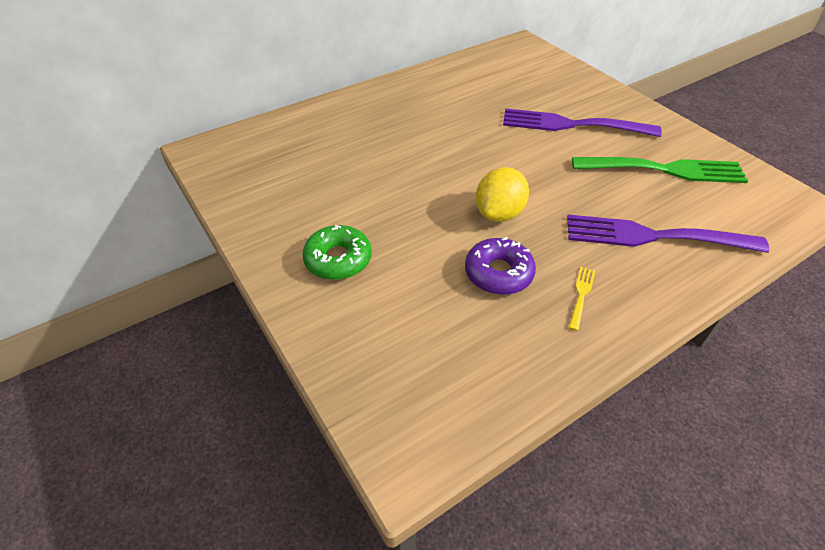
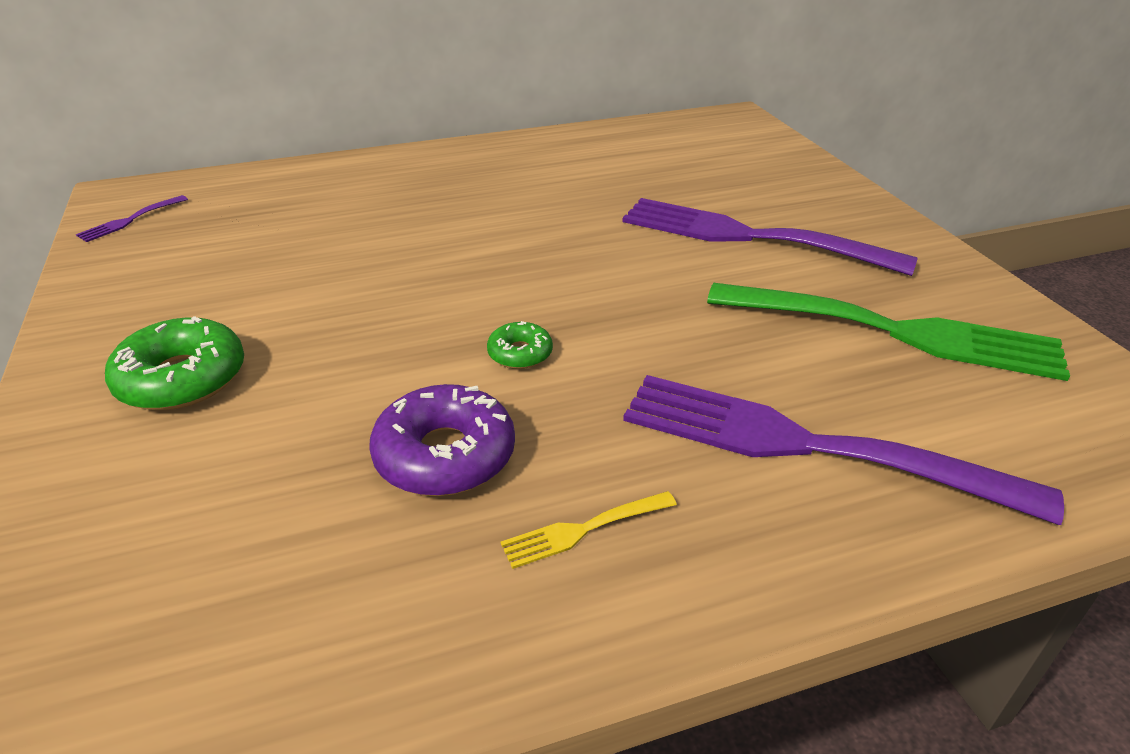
camera: 15 degrees right, 10 degrees down
(221, 167) = (130, 220): none -> purple fork
(499, 213) = (520, 353): yellow lemon -> green donut
(581, 295) = (583, 530): yellow fork -> yellow fork turned 150 degrees counterclockwise

